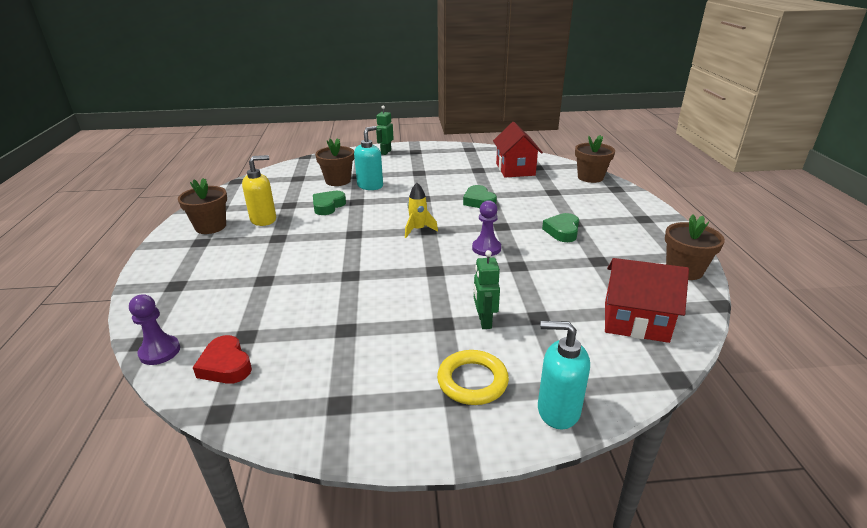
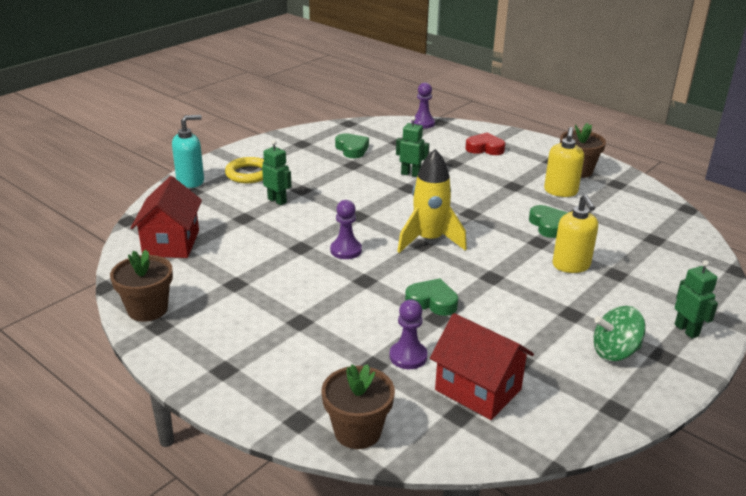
camera: 135 degrees right, 0 degrees up
(226, 365) = (381, 132): red heart -> red heart (485, 148)
(321, 287) = (410, 174): none -> green robot
(338, 181) = (613, 255): brown flower pot -> none
(370, 186) = (571, 265): turquoise soap dispenser -> yellow soap dispenser
(418, 230) = (429, 240): yellow rocket -> yellow rocket, size x1.73
(432, 158) = (615, 352): none -> green spinning top
(530, 188) = (408, 356): none -> purple pawn
(562, 231) = (299, 303): green heart -> green heart (352, 149)
(635, 321) = (171, 243): red house -> red house turned 60 degrees counterclockwise

